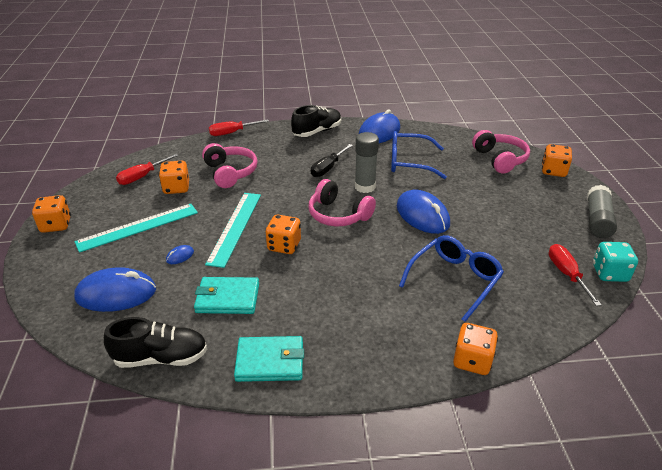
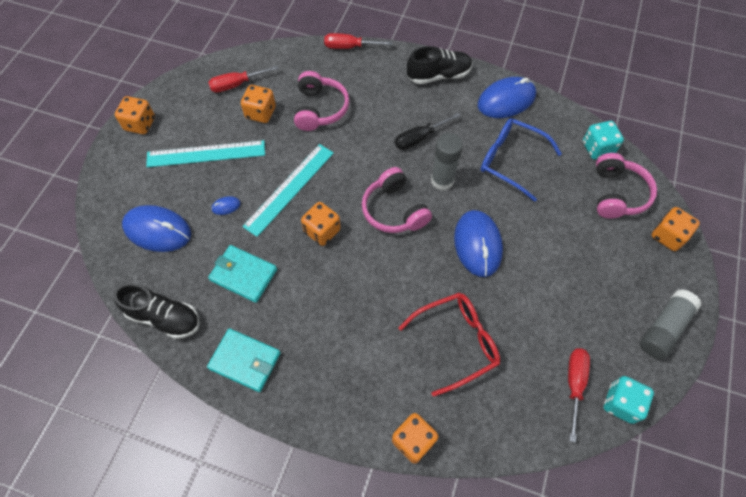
camera: 25 degrees right, 25 degrees up
(454, 280) = (456, 342): blue glasses -> red glasses
(465, 140) = (597, 148): none -> turquoise dice

